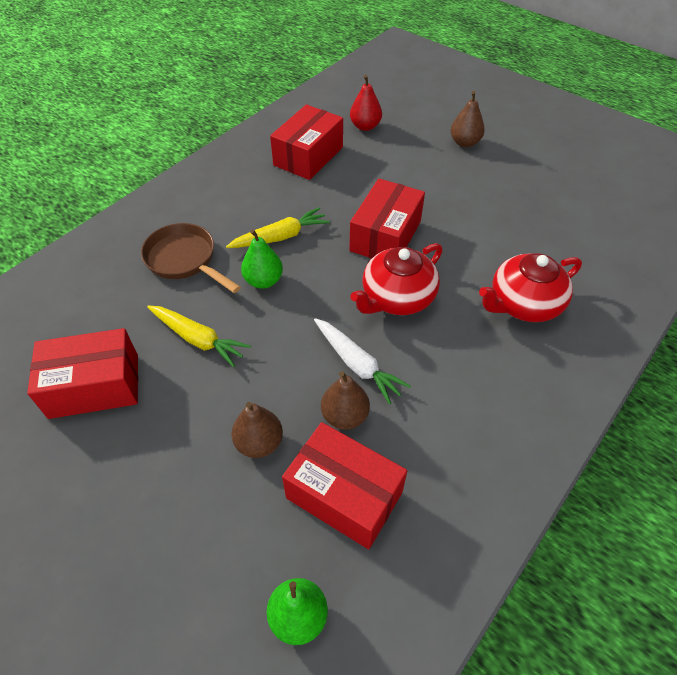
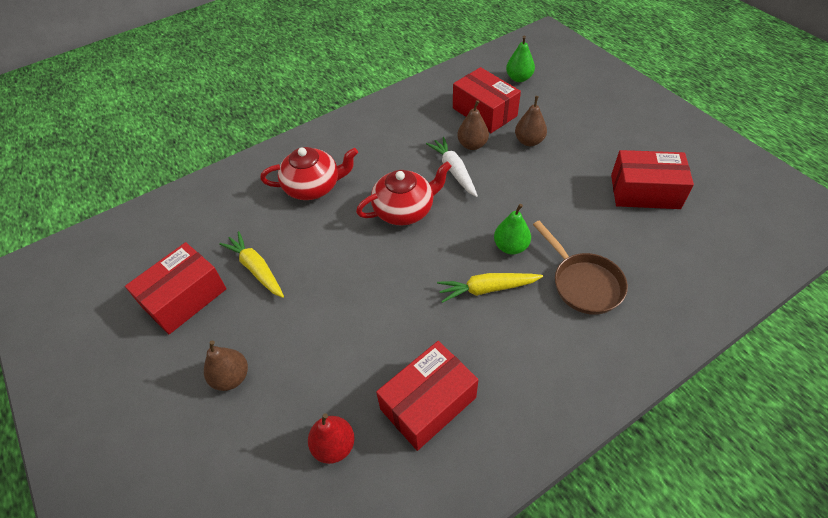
camera: 160 degrees left, 0 degrees up
(198, 339) = (569, 209): yellow carrot -> yellow carrot (256, 269)
(385, 236) = (387, 268): red box -> red box (184, 298)

